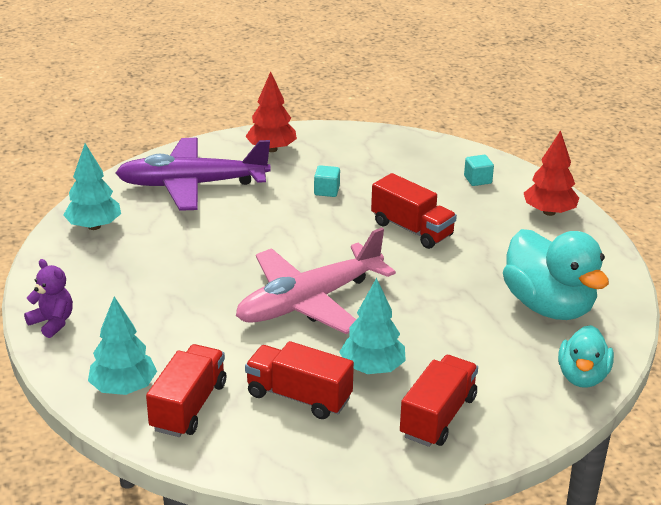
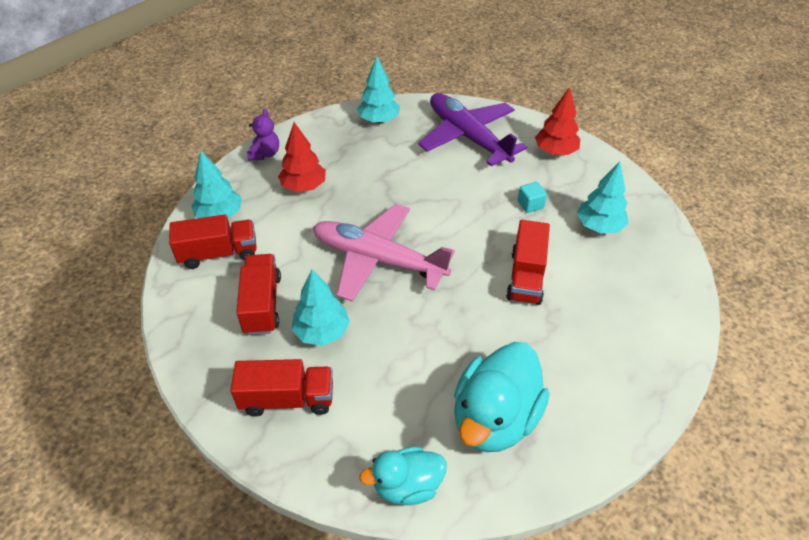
camera: 60 degrees right, 15 degrees up
(389, 169) = (599, 226): none -> turquoise tree
(477, 180) = (645, 288): turquoise cube -> none
(549, 212) = (646, 360): red tree -> red tree (304, 186)

